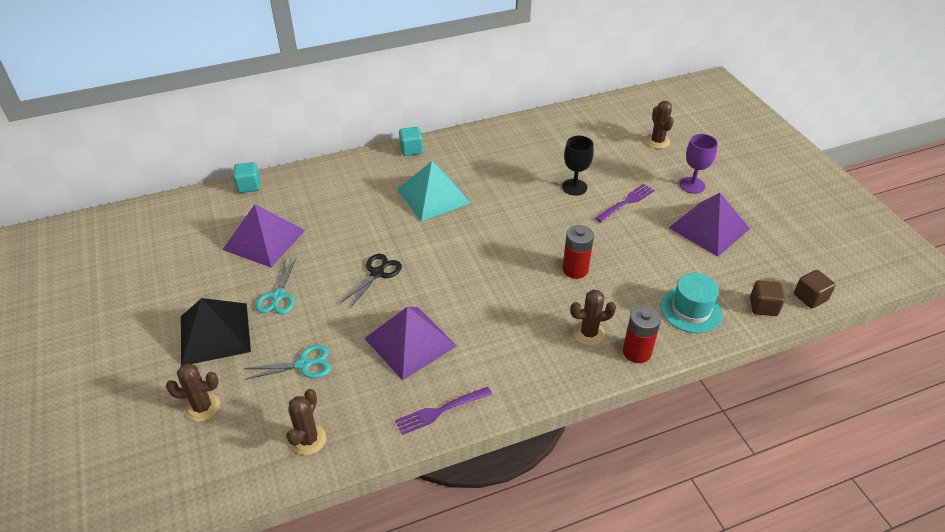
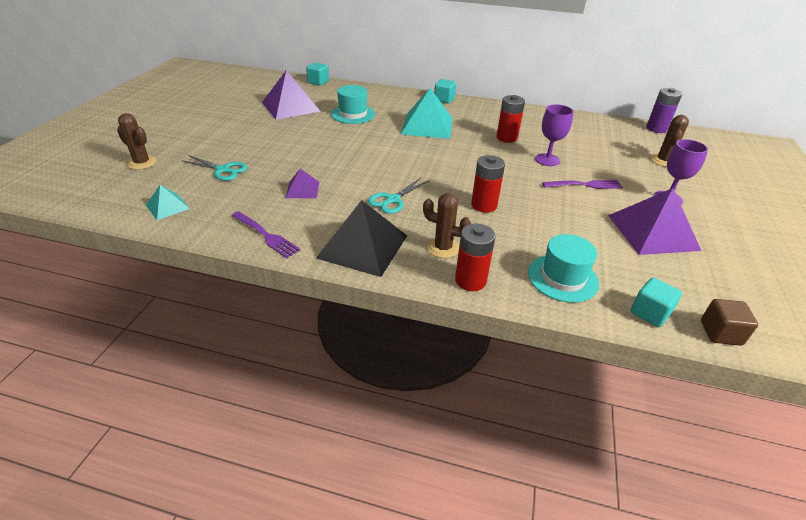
camera: 35 degrees right, 5 degrees down
(214, 333) = (200, 134): black pyramid -> black pyramid (362, 246)
(278, 296) = (259, 133): turquoise scissors -> turquoise scissors (393, 200)
(308, 439) = (167, 206): brown cactus -> turquoise pyramid
(344, 217) = (353, 114): none -> turquoise hat
(377, 273) = (333, 147): black scissors -> none
(410, 342) = (302, 189): purple pyramid -> purple pyramid, size x0.51
(440, 411) = (266, 235): purple fork -> purple fork turned 150 degrees counterclockwise
(518, 176) = (506, 138): none -> red battery
(574, 187) = (547, 160): black goblet -> purple goblet
(622, 102) = (656, 129): none -> purple battery
(763, 306) = (650, 313): brown cube -> turquoise cube

